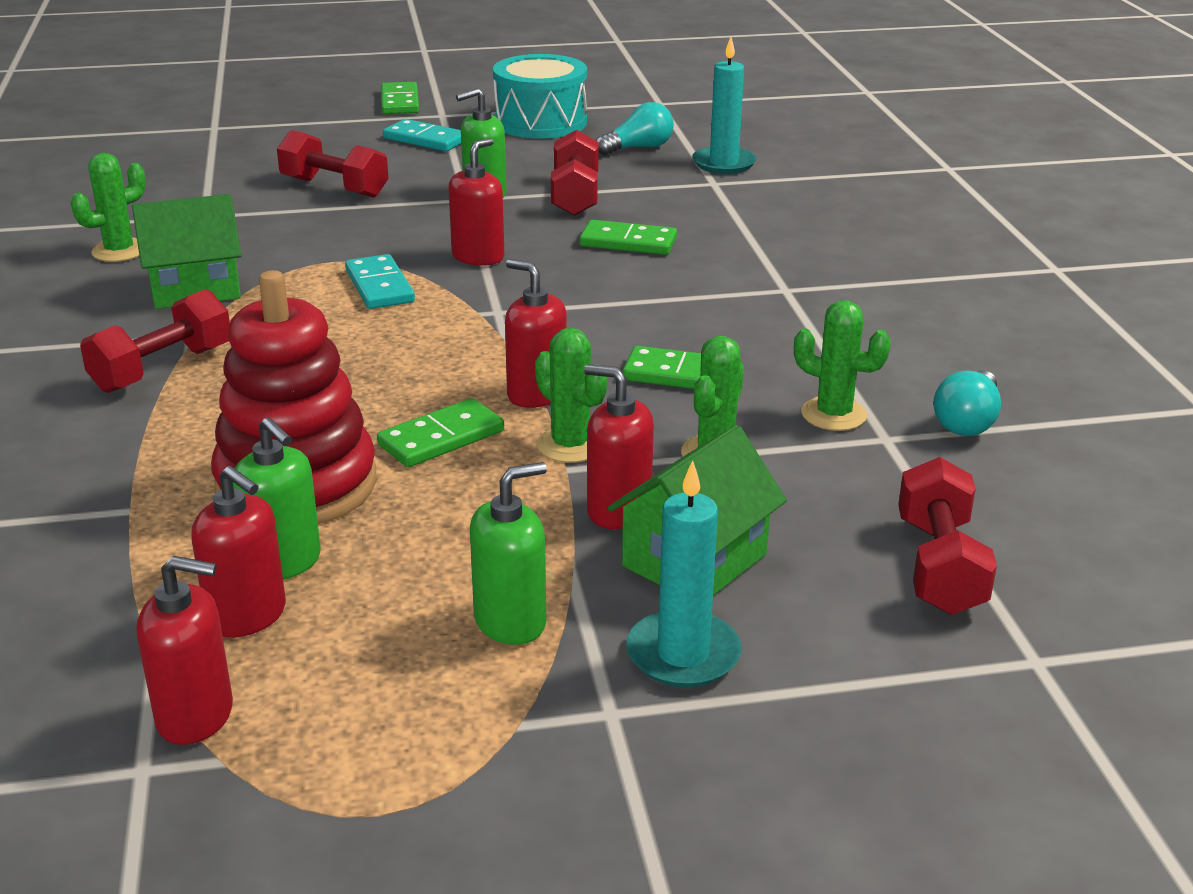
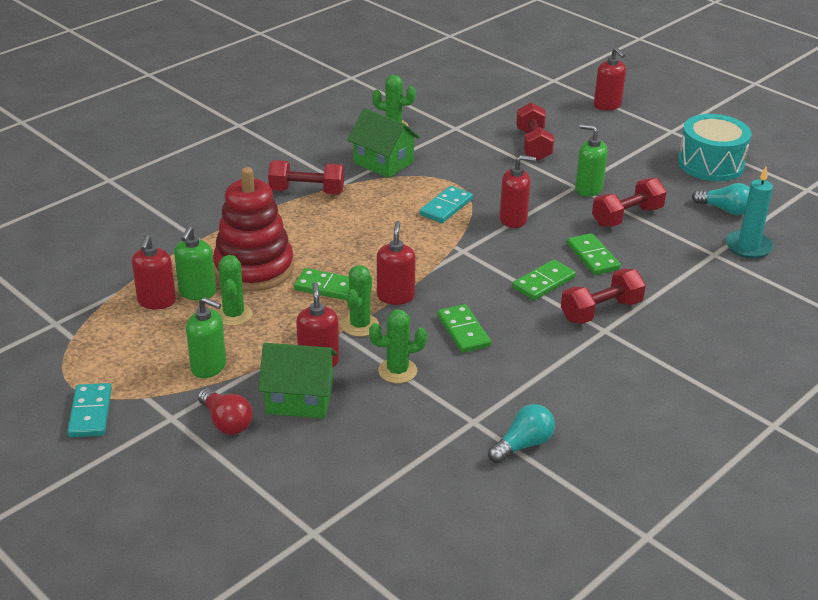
camera: 55 degrees right, 5 degrees up
(196, 716) = (91, 320): red soap dispenser -> red soap dispenser (607, 105)
(399, 102) = (667, 111): green domino -> green domino (543, 282)
(425, 139) = (630, 141): turquoise domino -> turquoise domino (90, 413)
(683, 654) = (226, 422): turquoise candle -> red light bulb
(833, 414) = (478, 395): green cactus -> green cactus (233, 315)
(939, 566) = (366, 477): red dumbbell -> red dumbbell (601, 311)
(967, 421) = (523, 445): turquoise light bulb -> turquoise light bulb turned 150 degrees clockwise

